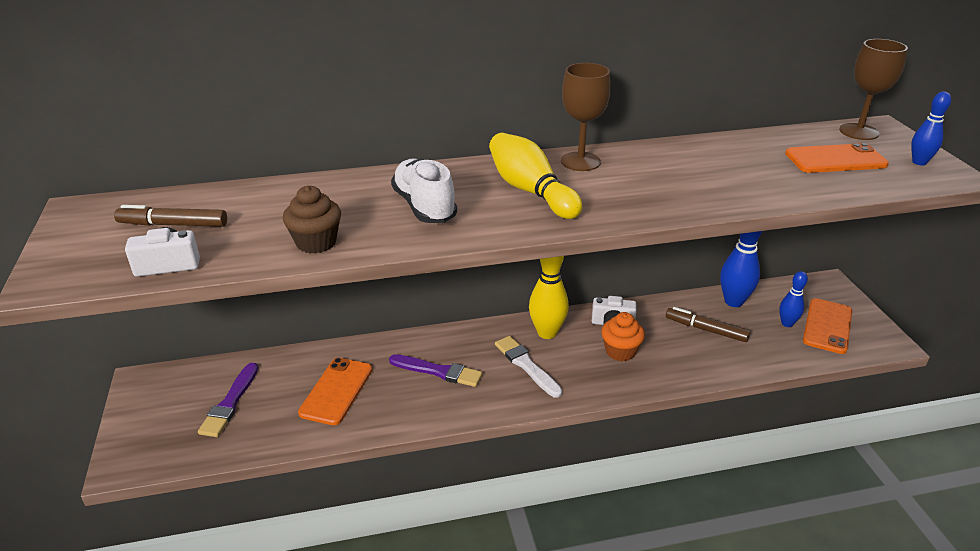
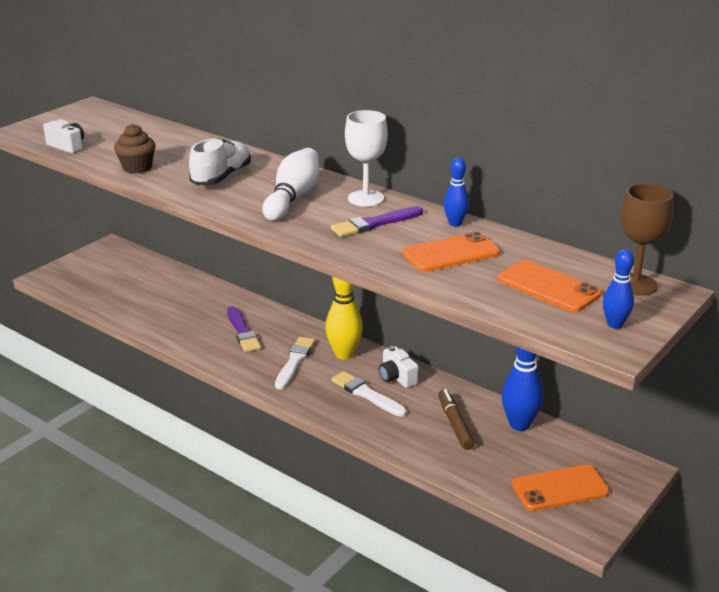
camera: 50 degrees right, 5 degrees down
(173, 225) = (106, 130): brown marker -> none
(230, 403) = (125, 280): purple brush -> purple brush (375, 223)
(336, 391) = (177, 306): orange phone -> orange phone (451, 253)
(530, 191) = (293, 198): yellow bowling pin -> white bowling pin
(580, 161) = (366, 198): brown goblet -> white goblet
(620, 351) = (366, 394): orange cupcake -> white brush
(787, 323) = (528, 464): blue bowling pin -> blue bowling pin (455, 223)

